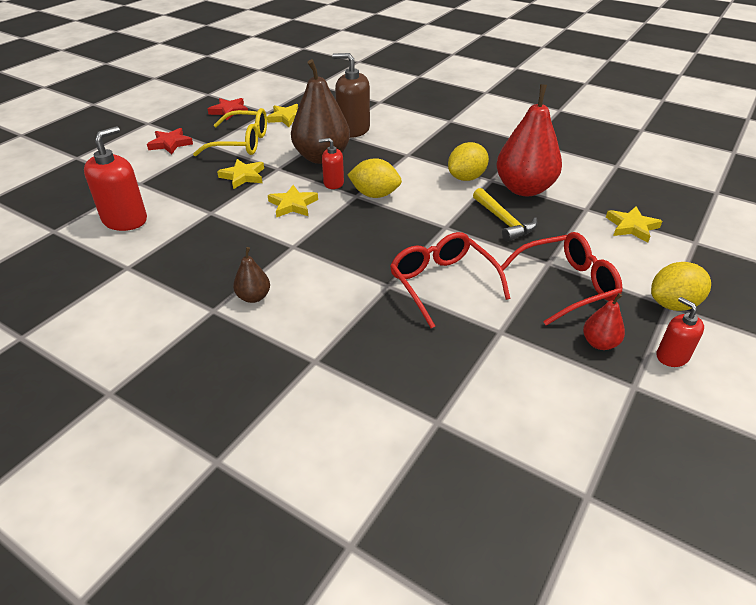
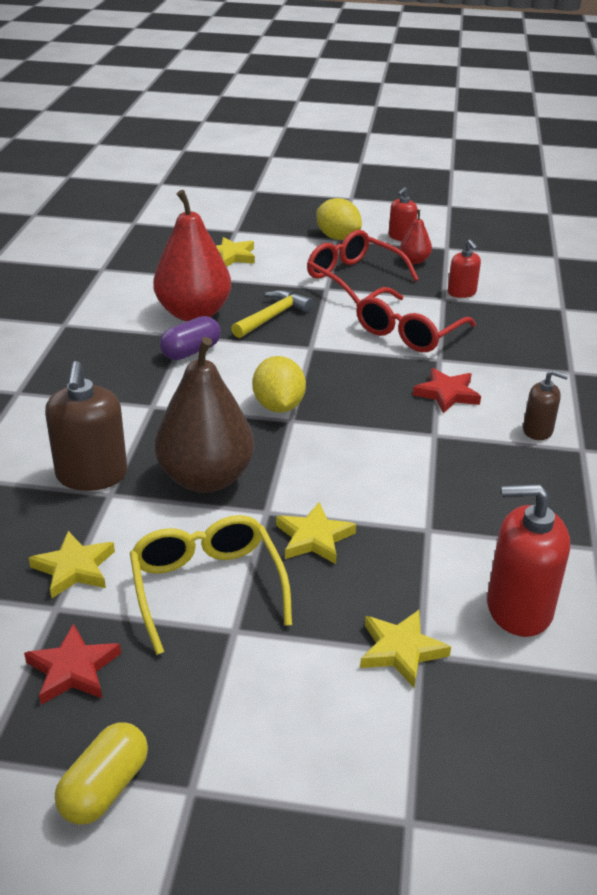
camera: 115 degrees left, 5 degrees down
(169, 110) = (105, 788): none -> yellow capsule
(170, 144) = (264, 689): red star -> red star (447, 394)
(253, 297) = (538, 430): brown pear -> brown soap dispenser
(293, 205) = (351, 463): yellow star -> yellow star (401, 650)
(333, 183) = (273, 446): red soap dispenser -> red soap dispenser (462, 292)
(466, 178) = (191, 351): yellow lemon -> purple capsule

